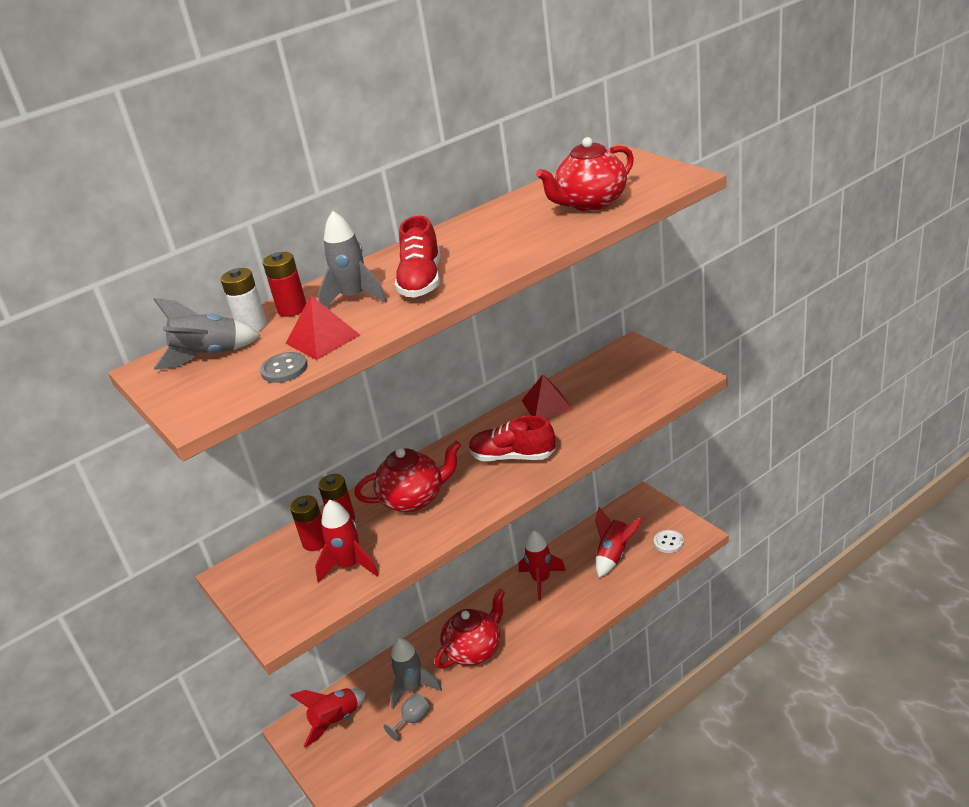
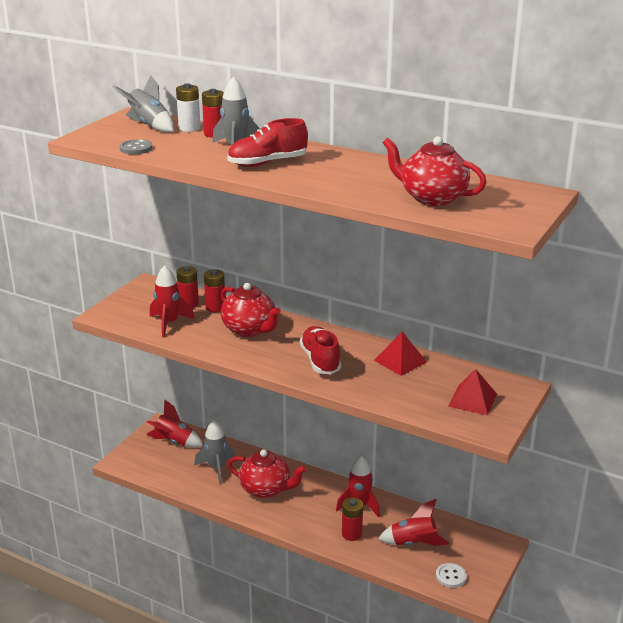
camera: 60 degrees right, 5 degrees down
(322, 339) = (176, 150): red pyramid -> red pyramid (472, 400)
(413, 720) = (187, 478): grey goblet -> none
(580, 596) = (351, 534): none -> red battery

